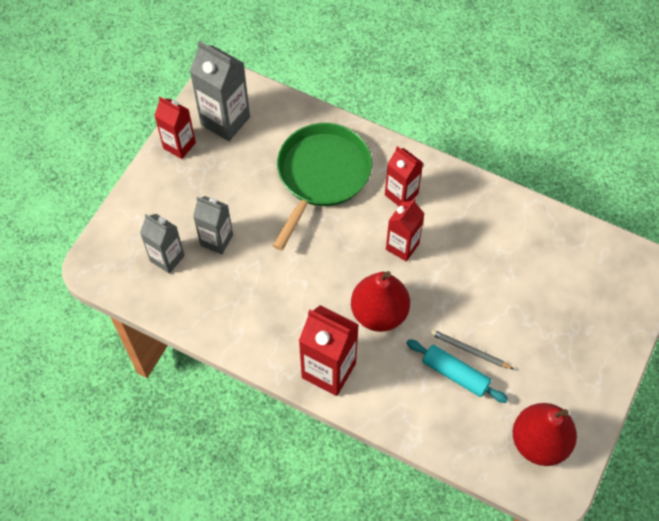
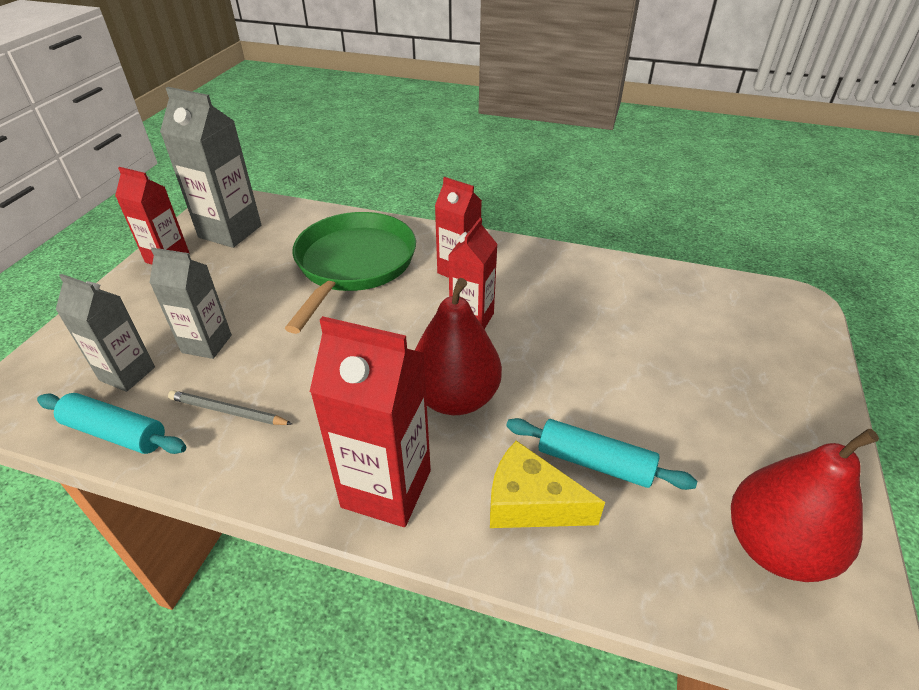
camera: 10 degrees left, 20 degrees down
(167, 304) = (116, 433): none -> turquoise rolling pin
(410, 393) = (530, 503): none -> yellow cheese
(469, 351) = (605, 427): grey pencil -> grey pencil (228, 411)

